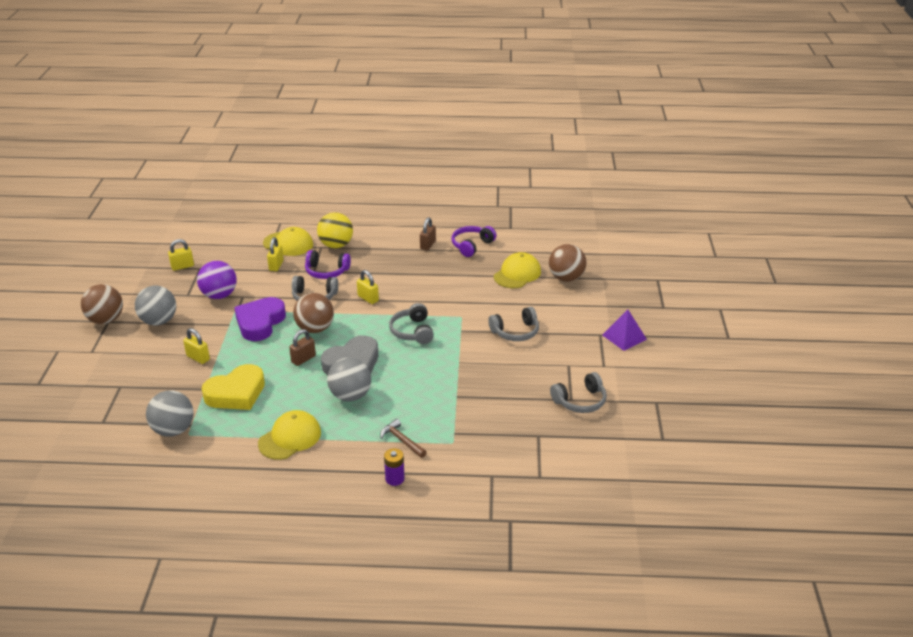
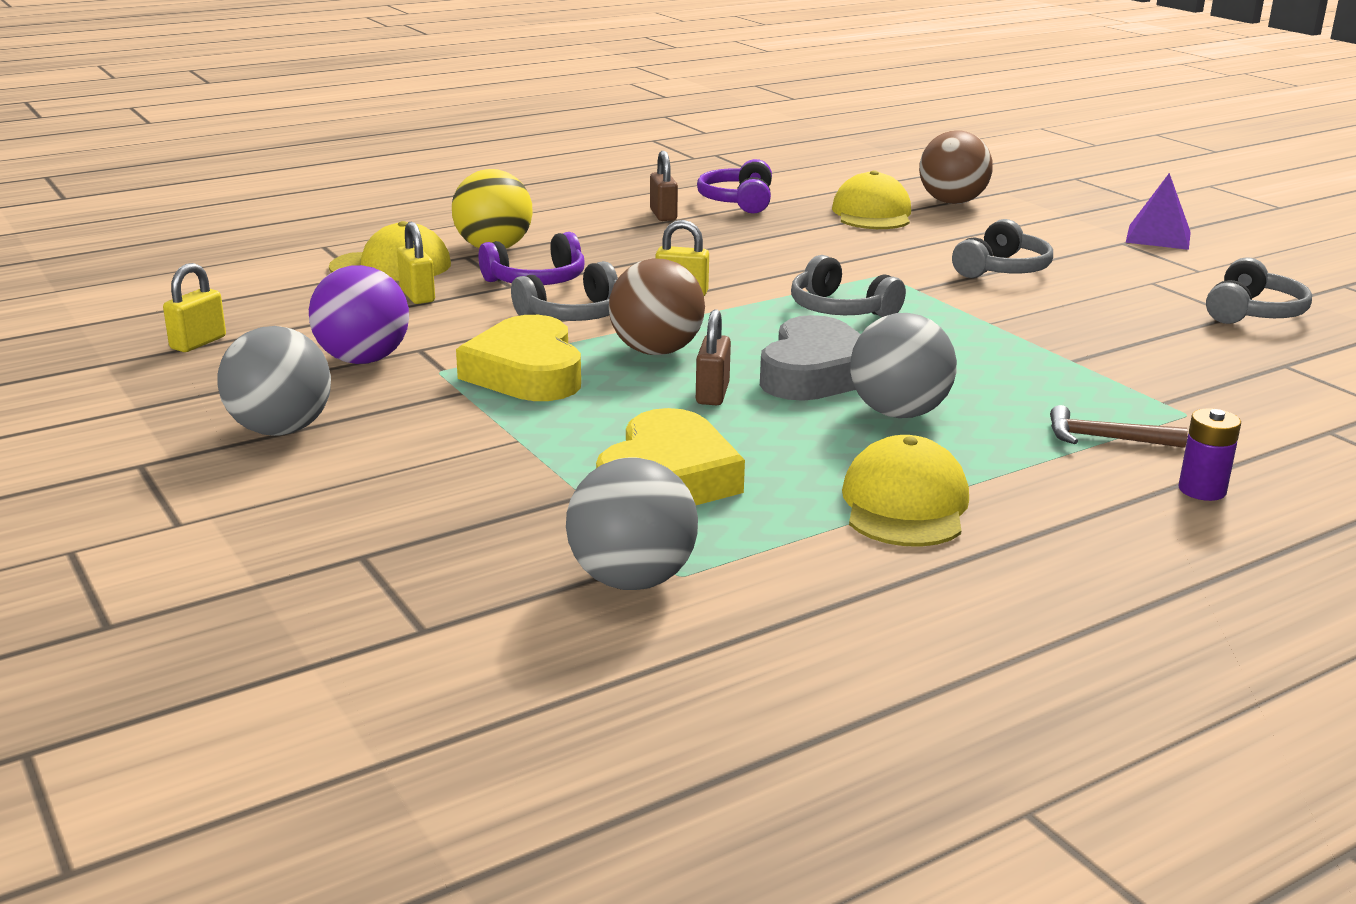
camera: 35 degrees left, 10 degrees down
(106, 320) = (130, 464): brown ball -> none
(198, 358) = (479, 455): yellow padlock -> none
(260, 323) = (526, 372): purple heart -> yellow heart

